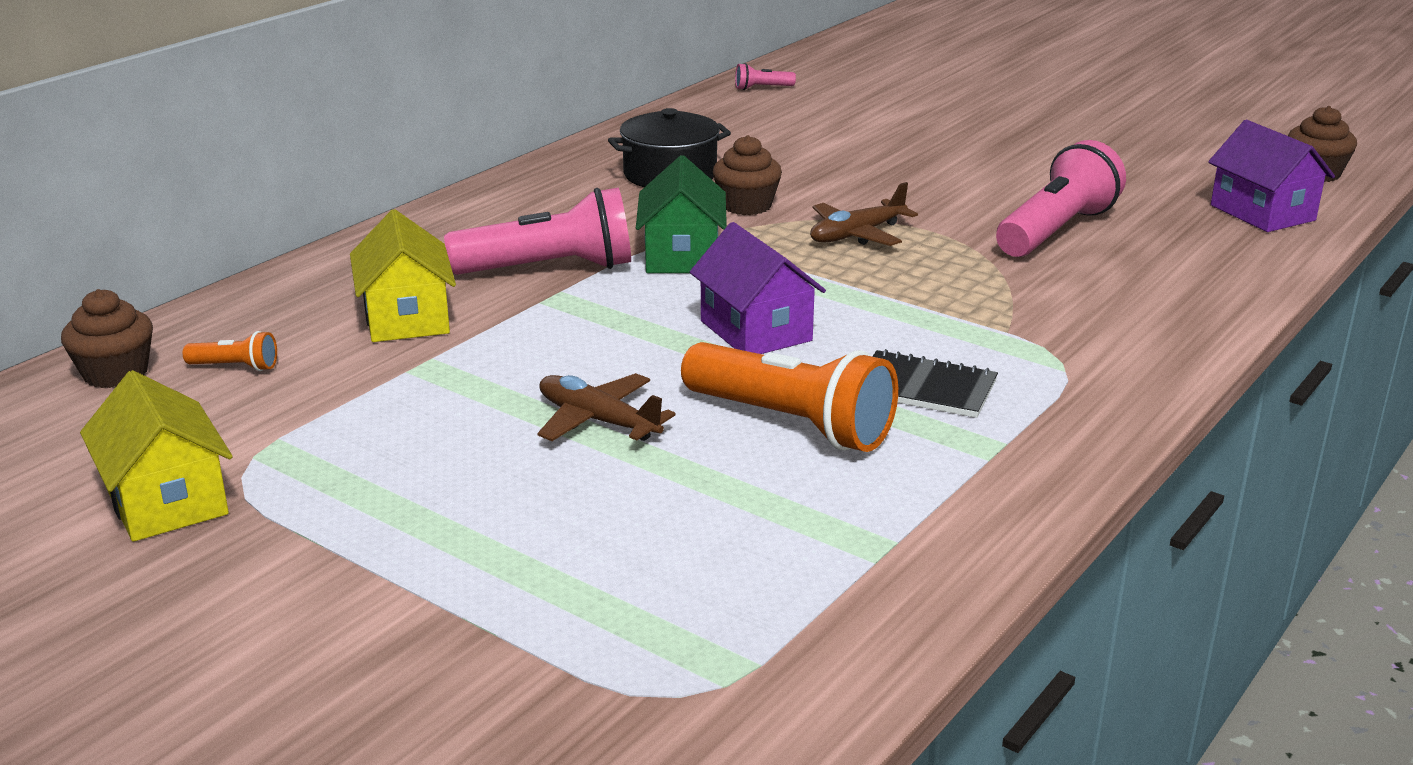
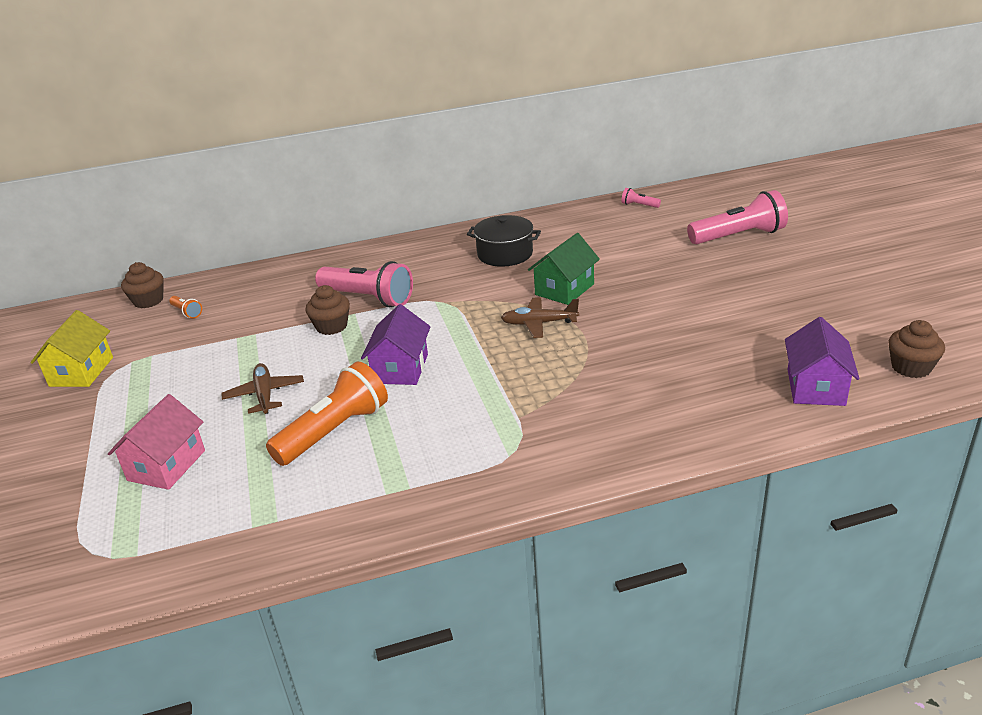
camera: 40 degrees right, 5 degrees up
(406, 318) = (276, 308): yellow house -> none
(596, 552) = (166, 465): none -> pink house
(682, 256) = (435, 309): green house -> green house (564, 289)
(746, 206) = (512, 286): brown cupcake -> brown cupcake (331, 326)
(791, 424) = (334, 431): orange flashlight -> orange flashlight turned 120 degrees counterclockwise
(925, 388) = (424, 436): black notebook -> none
(1056, 231) = (655, 357): pink flashlight -> pink flashlight (739, 236)

